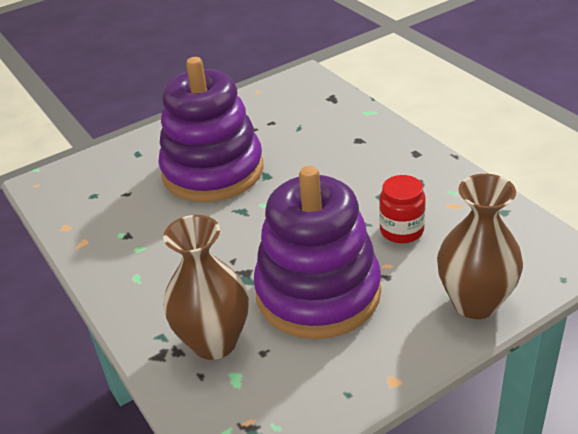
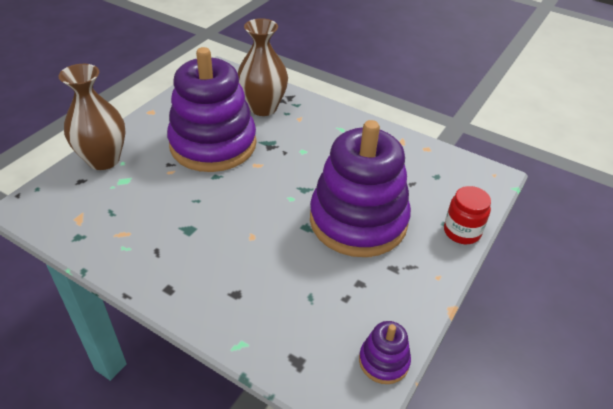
camera: 150 degrees right, 5 degrees up
(272, 89) = (384, 361): none -> purple stacking toy
(401, 230) = (165, 200): red jar -> red jar (462, 232)

